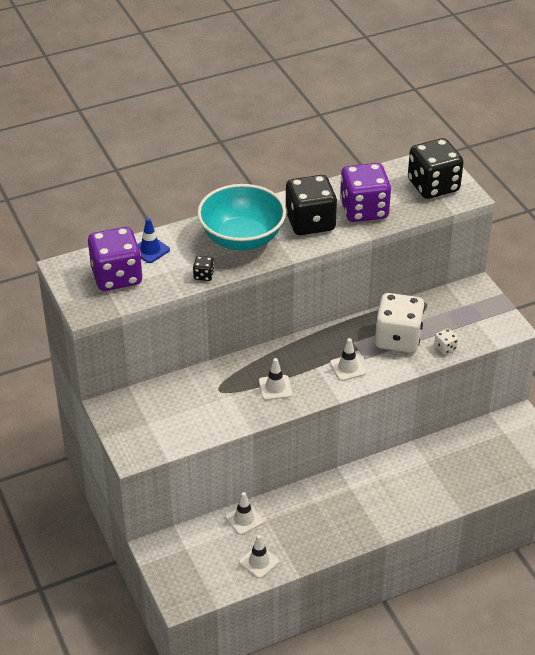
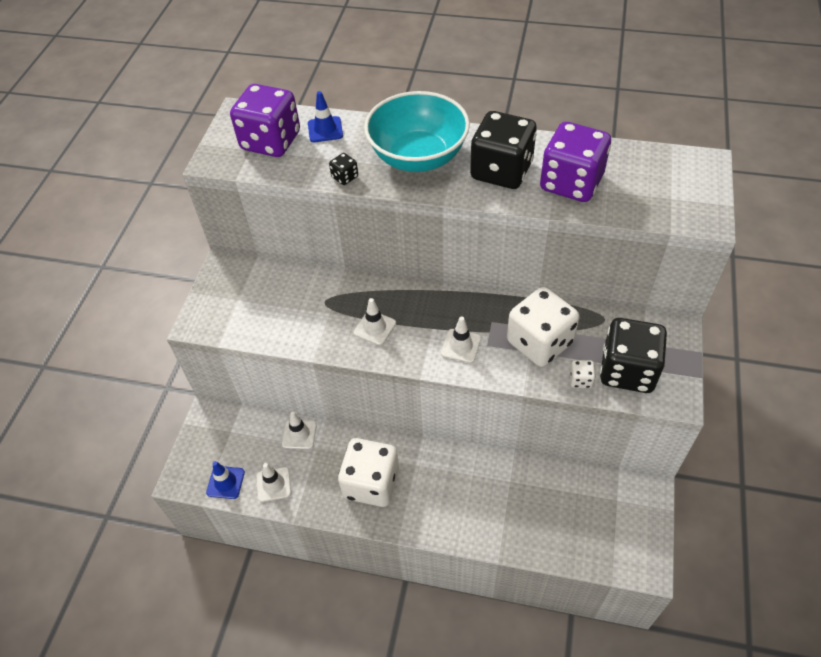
camera: 40 degrees right, 10 degrees up
(219, 582) = (225, 482): none -> blue traffic cone
(331, 518) = (371, 483): none -> white dice
(433, 186) = (676, 190): black dice -> black dice (627, 371)

